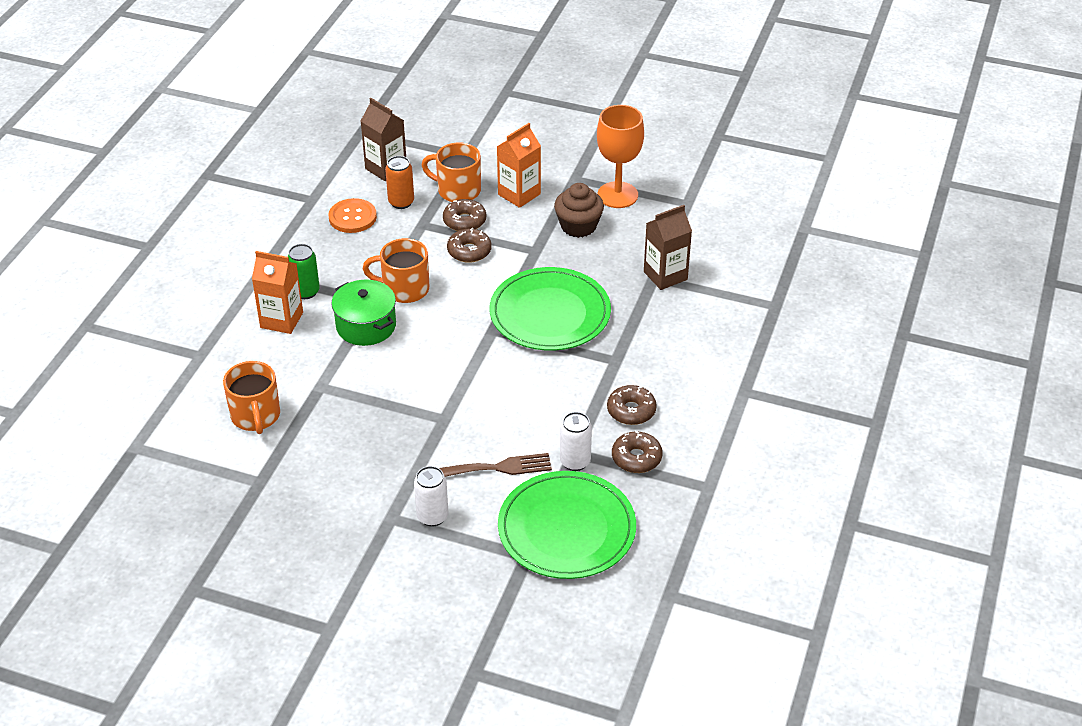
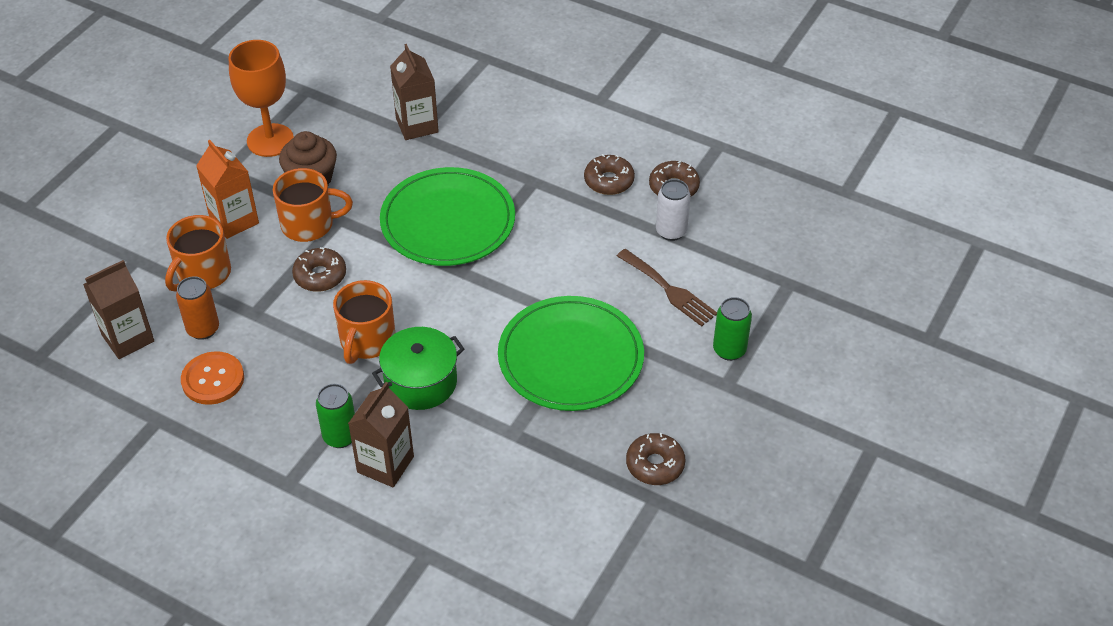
camera: 80 degrees left, 5 degrees up
(256, 416) = (549, 499): orange mug -> orange mug (309, 224)
(281, 320) = (385, 464): orange carton -> brown carton
(432, 516) = (729, 350): white can -> green can
(464, 221) = (263, 274): brown donut -> brown donut (655, 465)
(498, 468) = (669, 290): brown fork -> brown fork turned 135 degrees clockwise
(566, 529) = (758, 249): green plate -> green plate (570, 357)

